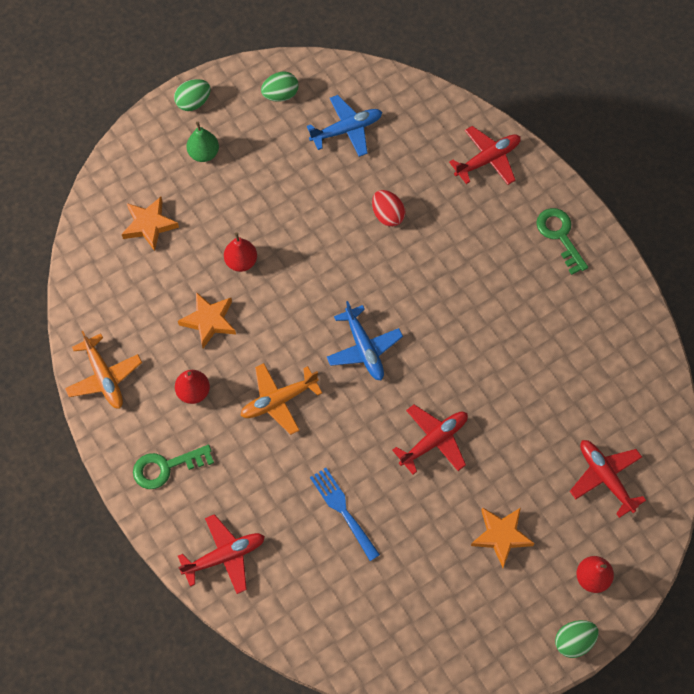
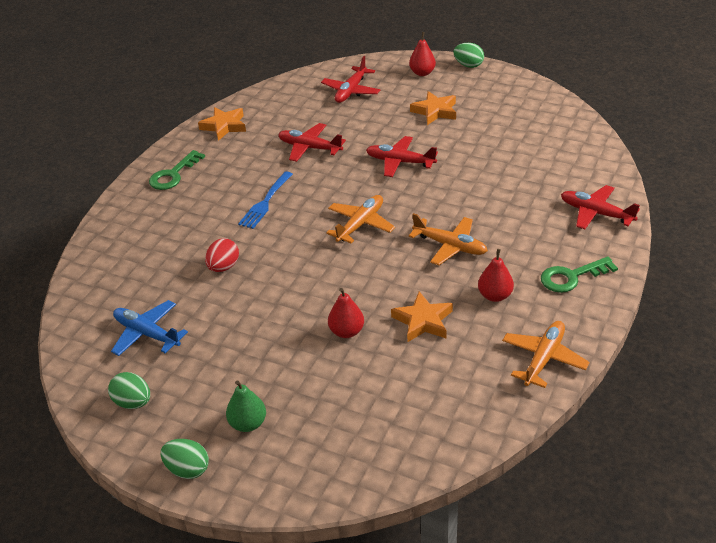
camera: 120 degrees left, 25 degrees down
(149, 225) = (365, 418): orange star -> orange star (224, 126)
(166, 467) = (572, 277): green key -> green key turned 120 degrees clockwise
(343, 510) = (496, 177): blue fork -> blue fork (265, 202)
(364, 348) = (360, 224): blue plane -> orange plane
(488, 159) = (123, 237): red plane -> red plane (309, 148)

